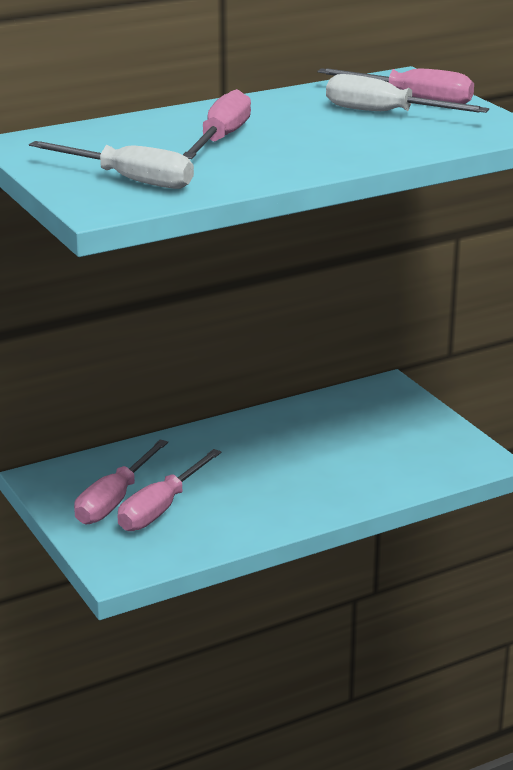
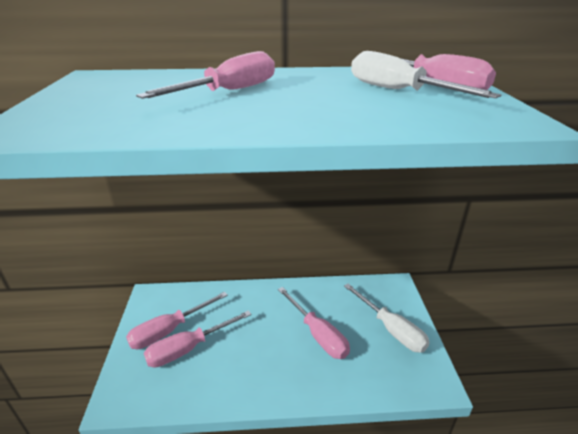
camera: 25 degrees right, 5 degrees up
(129, 180) = (93, 111): white screwdriver -> white screwdriver (391, 329)
(319, 456) = (318, 334): none -> pink screwdriver

